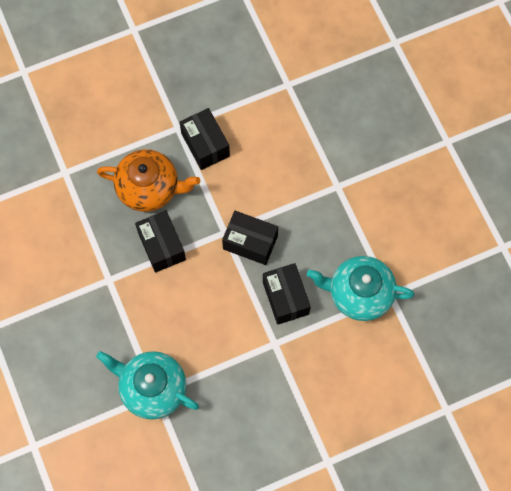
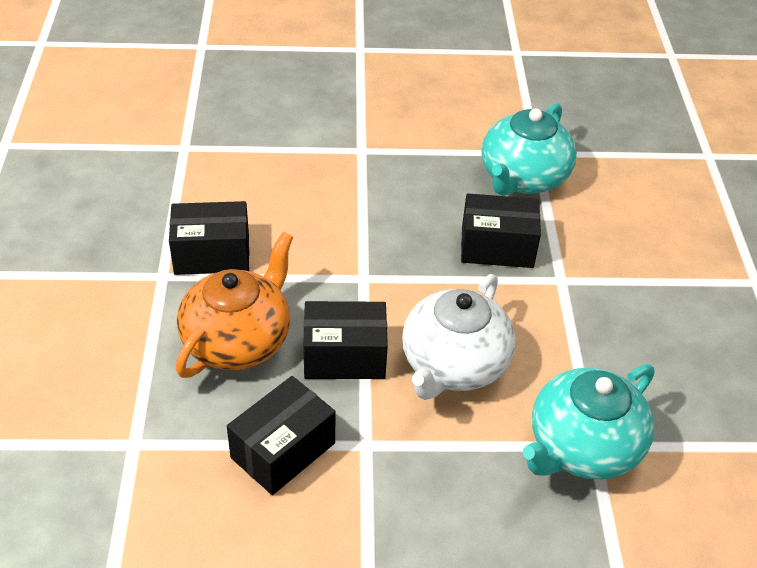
camera: 70 degrees left, 25 degrees down
(180, 304) = (453, 364): none -> white teapot
(250, 242) = (394, 256): black box -> black box (283, 450)

